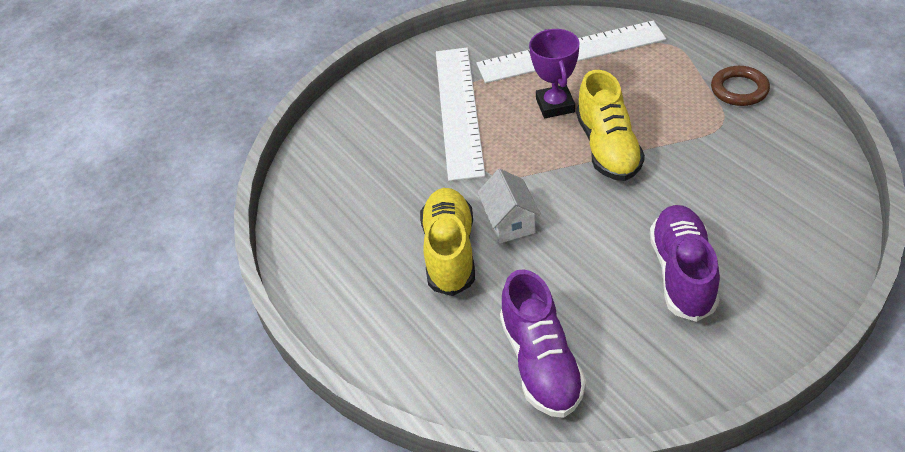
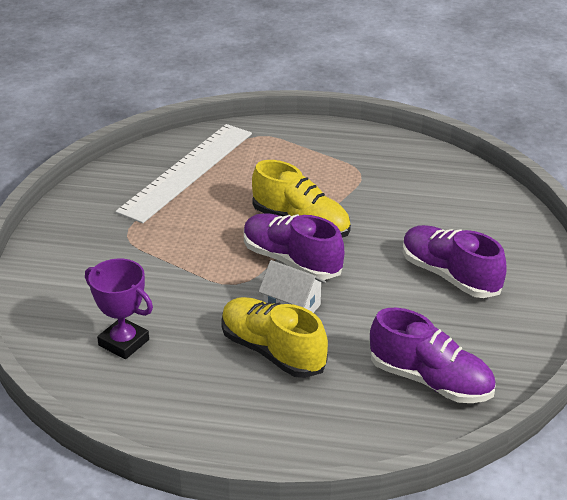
camera: 50 degrees left, 10 degrees down
(459, 110) = (146, 252): white ruler -> none
(555, 105) = (223, 214): purple trophy -> purple trophy (123, 342)
(559, 179) = (291, 261): none -> purple shoe
(739, 90) = (345, 146): brown ring -> none

